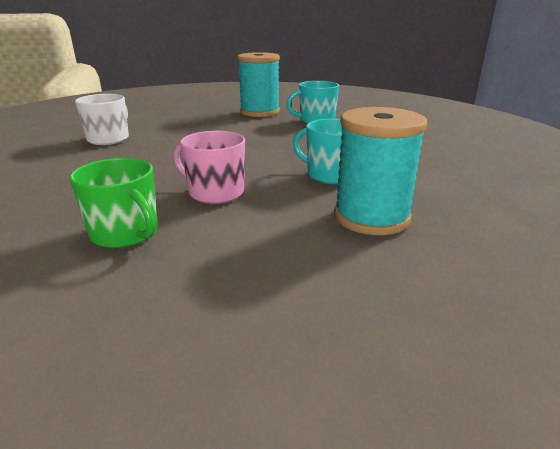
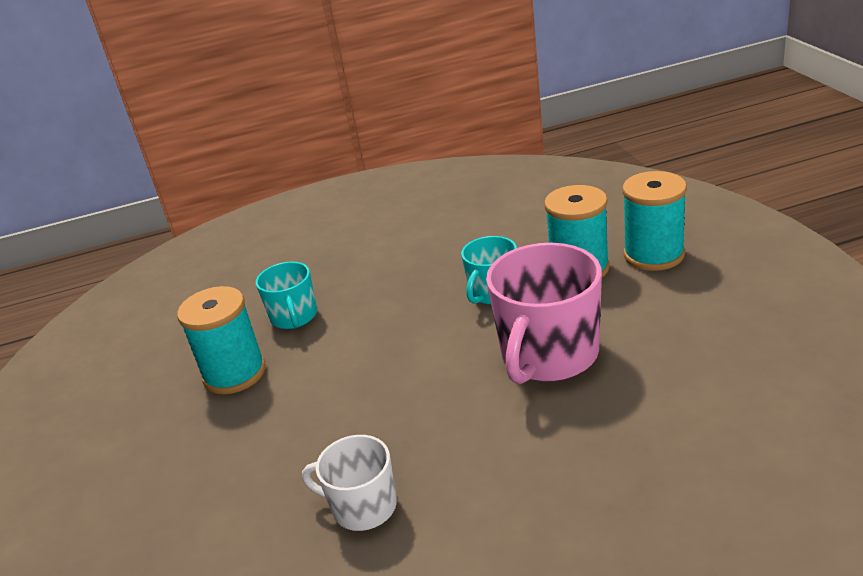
camera: 85 degrees left, 5 degrees up
(126, 233) = (646, 387): green mug -> none
(215, 192) = (548, 355): pink mug -> pink mug, size x1.77
(406, 273) = (654, 255): none -> turquoise spool

